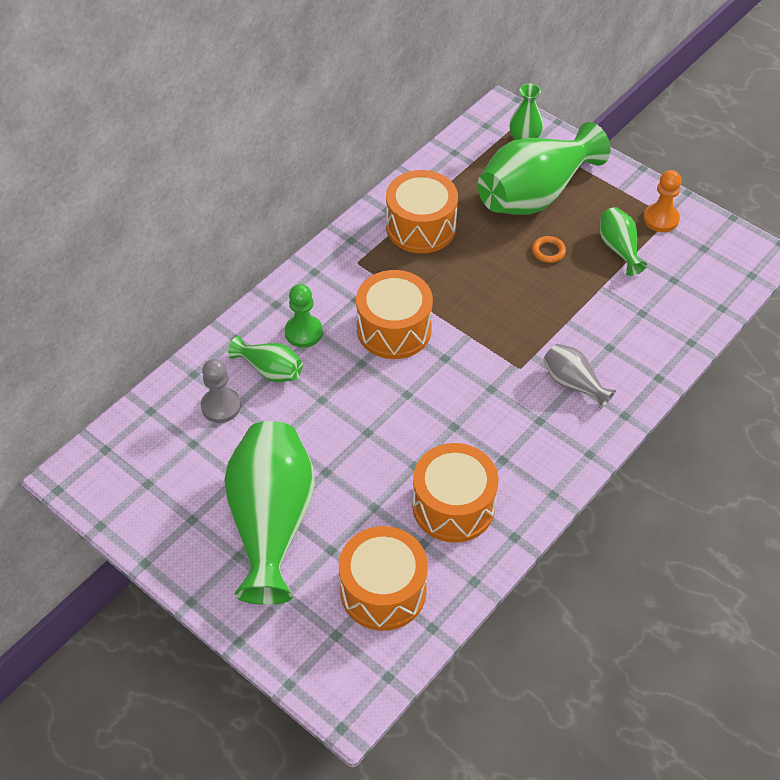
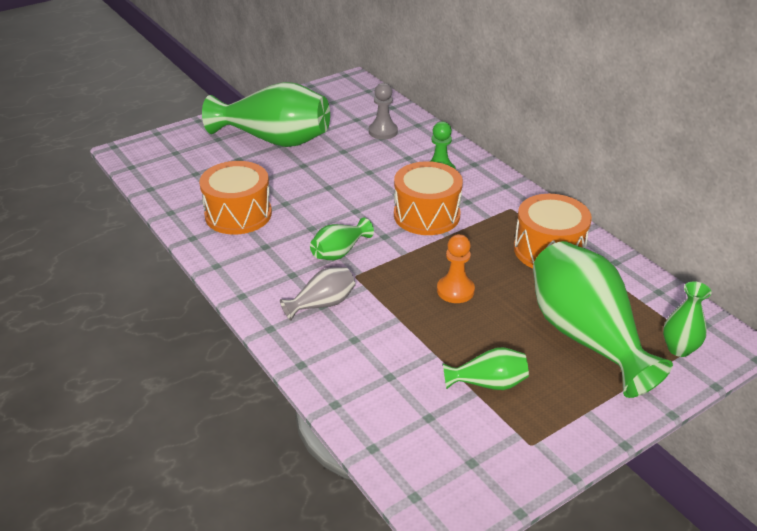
camera: 105 degrees right, 15 degrees down
(270, 370) = (407, 154): green vase -> green vase (339, 252)
(383, 591) = (192, 174): orange drum -> none
(548, 251) = (497, 327): orange ring -> none
(661, 219) = (529, 435): orange pawn -> orange pawn (455, 290)

